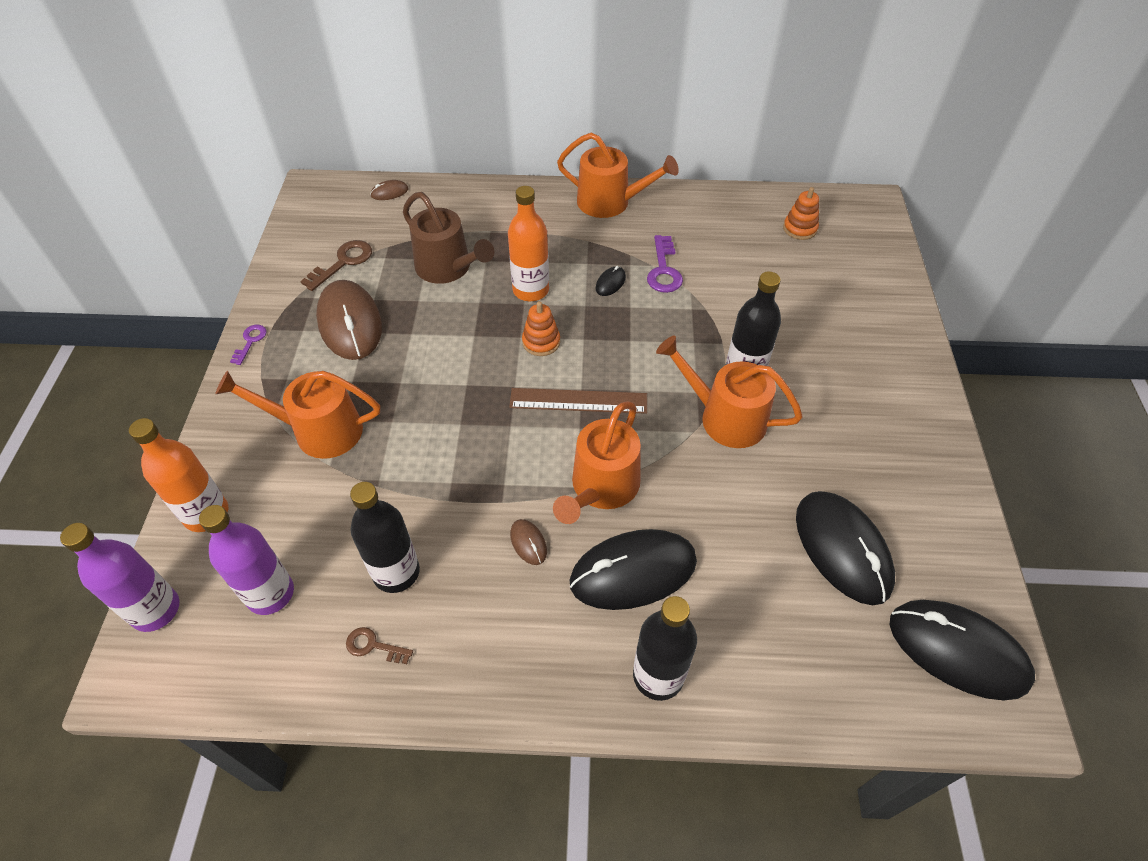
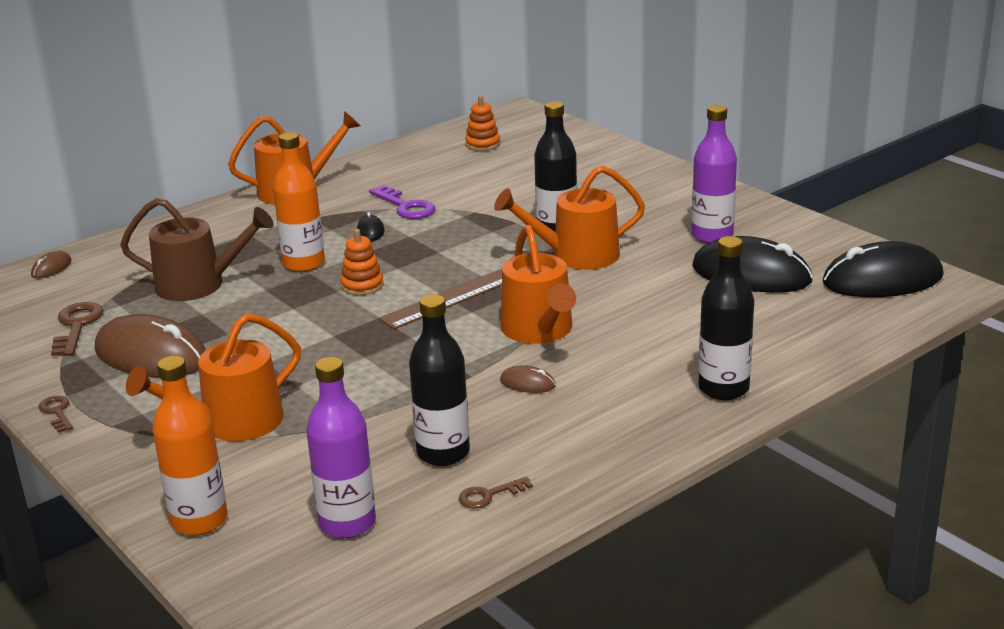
camera: 40 degrees left, 25 degrees down
(155, 610) = (247, 593): purple bottle -> purple bottle (712, 236)
(250, 342) = (57, 412): purple key -> brown key
(633, 572) = (629, 355): black mouse -> none

